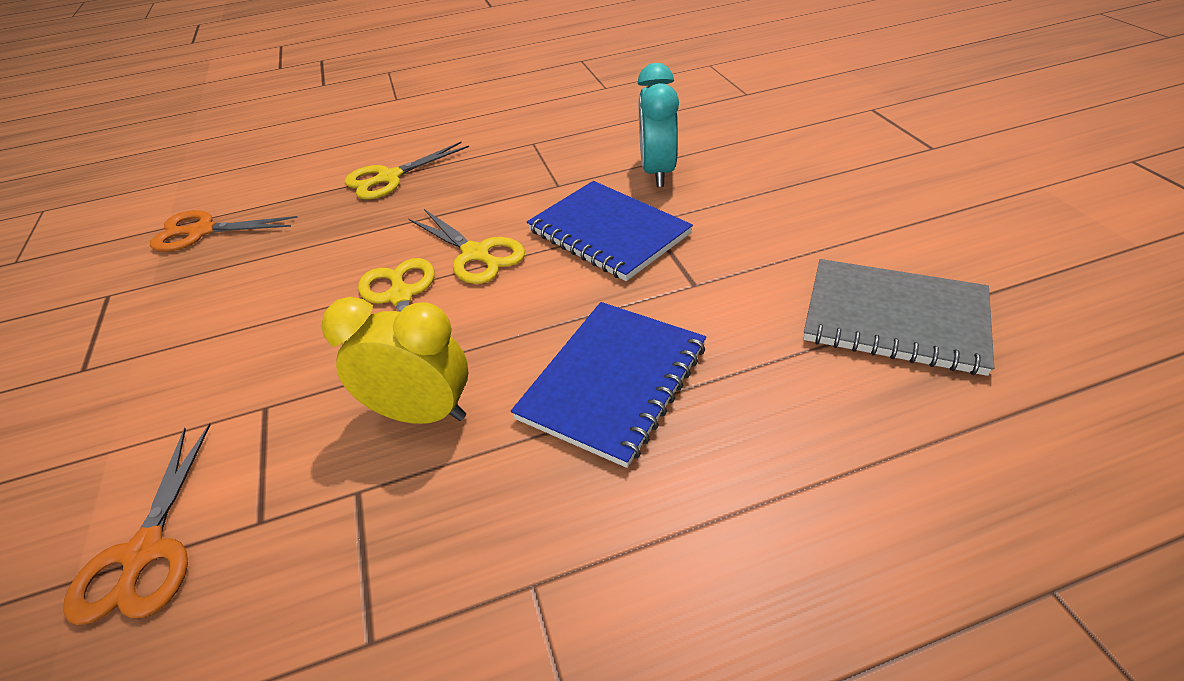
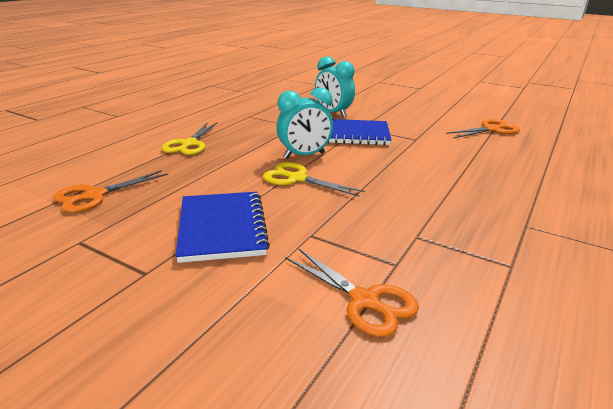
camera: 45 degrees left, 15 degrees down
(422, 413) = (391, 206): yellow clock -> none
(476, 254) = (304, 156): yellow scissors -> turquoise clock
(613, 382) = (443, 171): blue notebook -> blue notebook (222, 228)
(894, 318) = (491, 129): grey notebook -> orange scissors

